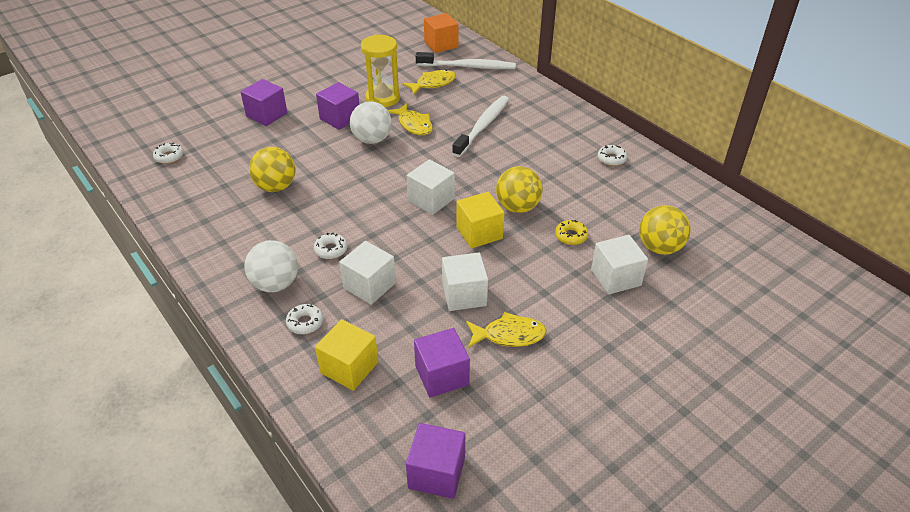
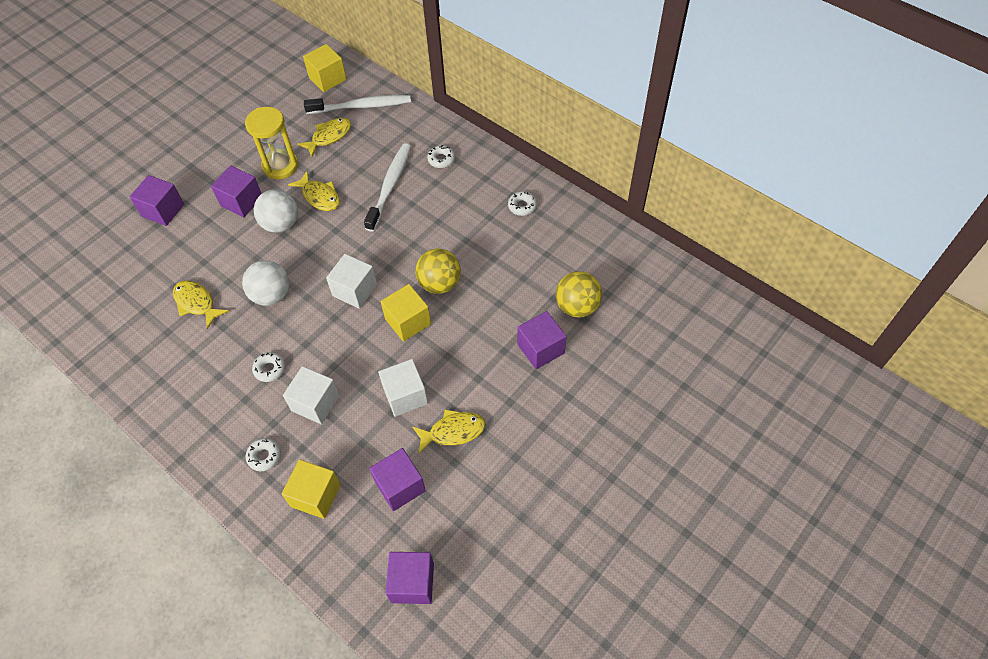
camera: 10 degrees left, 15 degrees up
(169, 157) = (75, 285): white donut -> white donut (441, 159)
(275, 284) = (225, 419): white ball -> white ball (271, 295)
(276, 187) = (196, 303): yellow ball -> yellow fish
(441, 44) = (327, 79): orange cube -> yellow cube
(571, 236) = (494, 309): yellow donut -> none
(616, 277) = (540, 349): white cube -> purple cube

